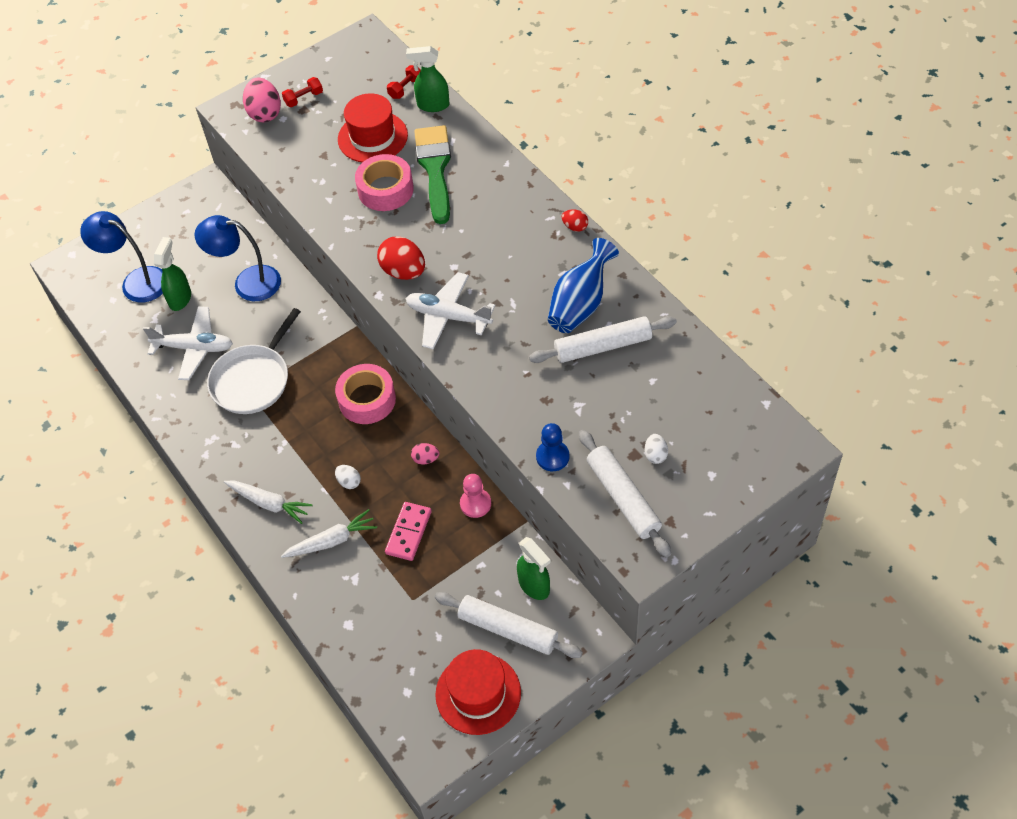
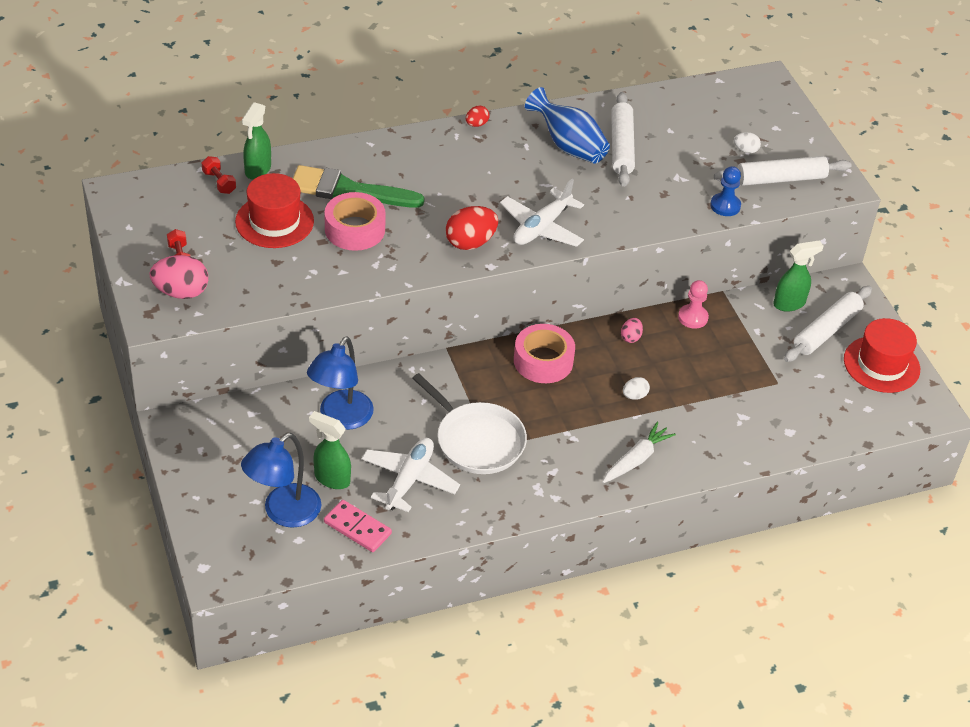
camera: 80 degrees left, 10 degrees down
(332, 541) = (696, 423): white carrot -> none
(408, 532) = (707, 368): pink domino -> pink domino (357, 528)

